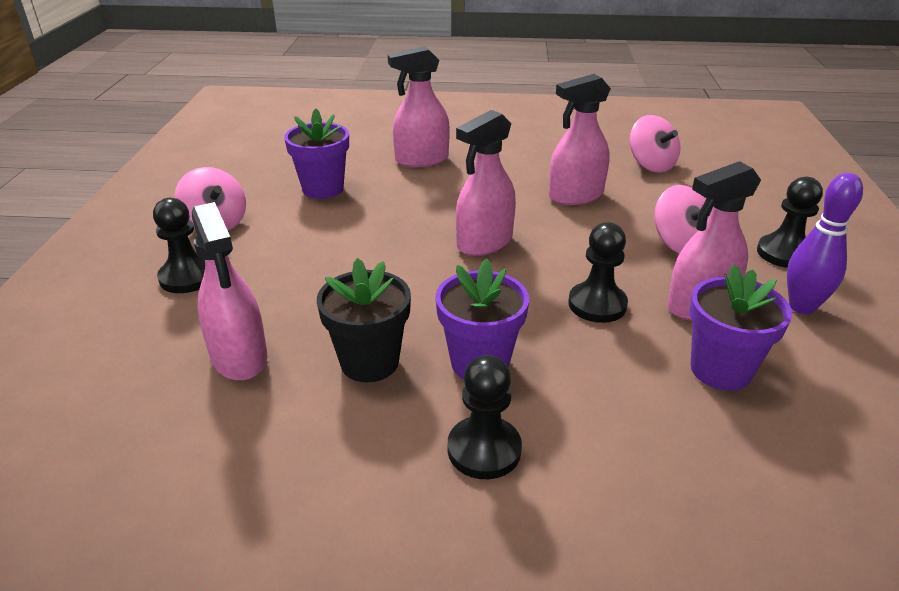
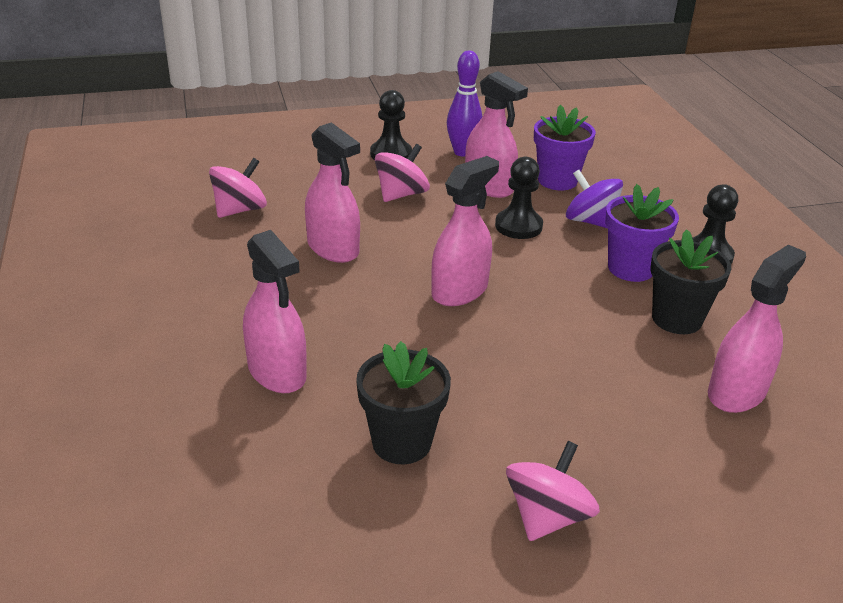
camera: 110 degrees left, 0 degrees up
(188, 277) = (667, 486): black pawn -> none
(323, 189) = (401, 442): purple flower pot -> black flower pot
(484, 242) = (460, 291): pink spray bottle -> pink spray bottle turned 75 degrees counterclockwise
(599, 365) = (590, 221): none -> purple spinning top

